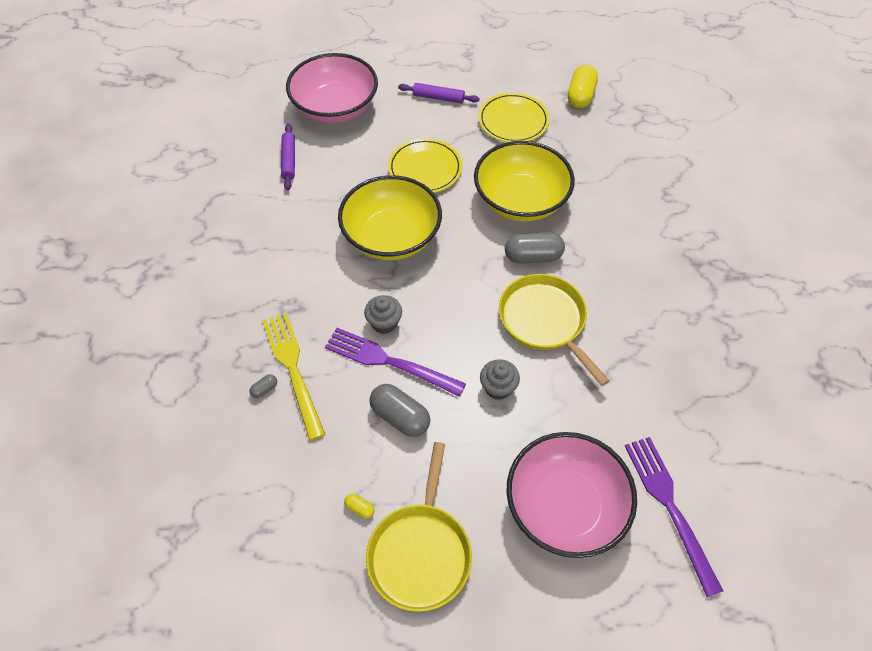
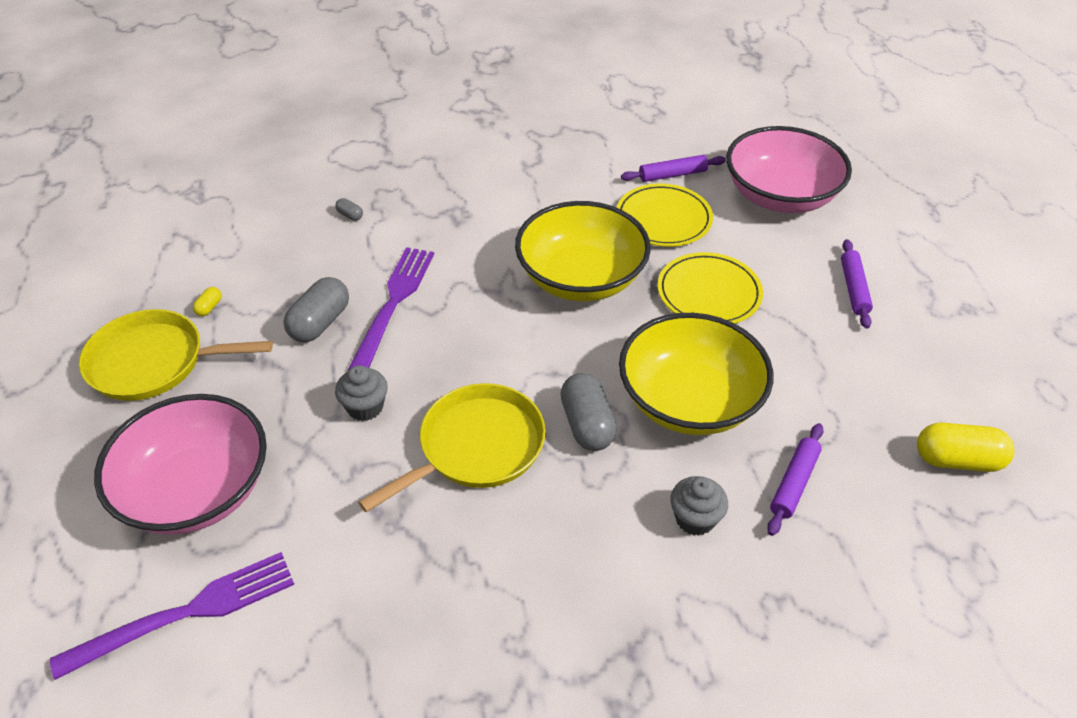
camera: 80 degrees right, 10 degrees down
(292, 369) = (376, 230): yellow fork -> none
(384, 323) = (448, 291): grey cupcake -> grey cupcake (695, 519)
(513, 121) = (850, 377): yellow plate -> yellow plate (663, 219)
(590, 167) = (794, 483): none -> purple rolling pin

